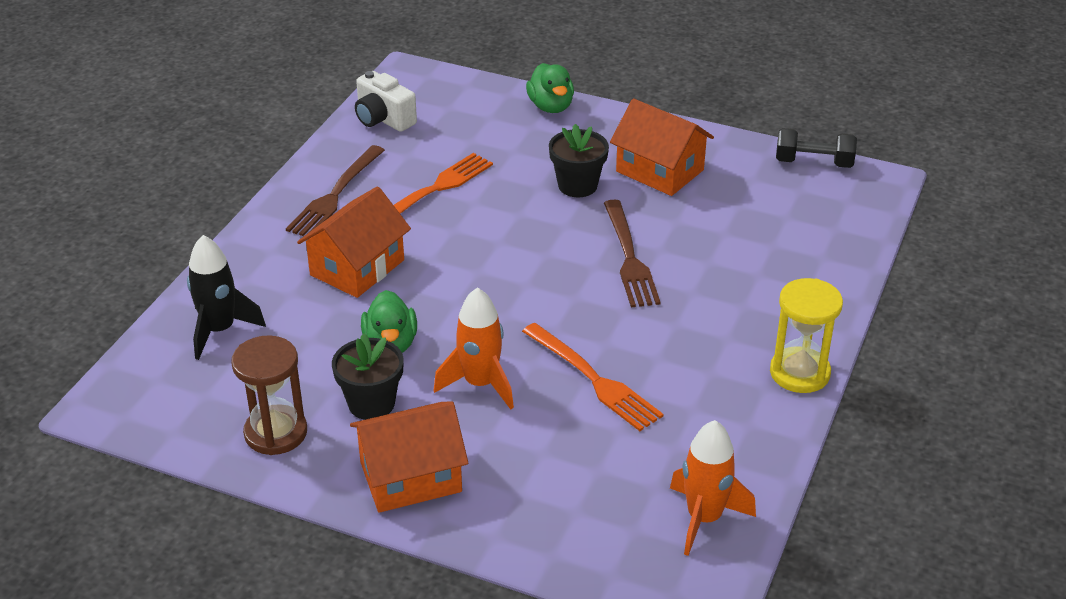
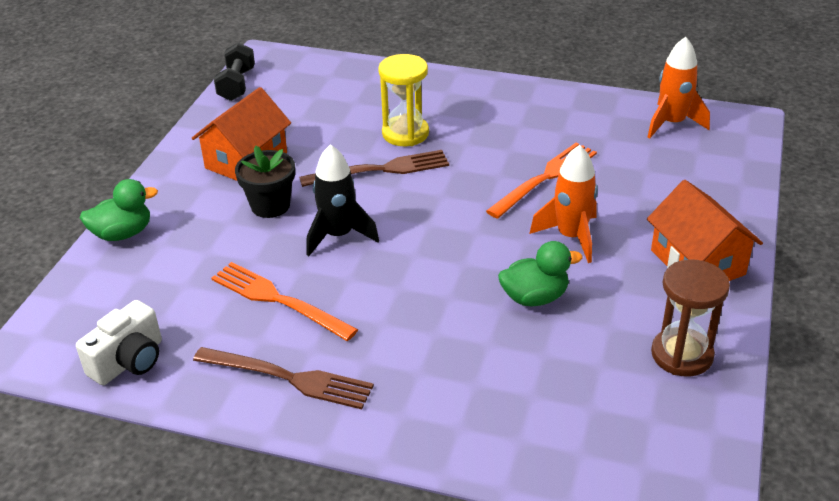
camera: 95 degrees left, 0 degrees up
(219, 330) = (548, 430): black rocket -> black rocket (338, 235)
(357, 267) = (421, 338): orange house -> none
(371, 403) = (619, 298): black flower pot -> none
(799, 373) = (508, 89): yellow hourglass -> yellow hourglass (405, 133)

